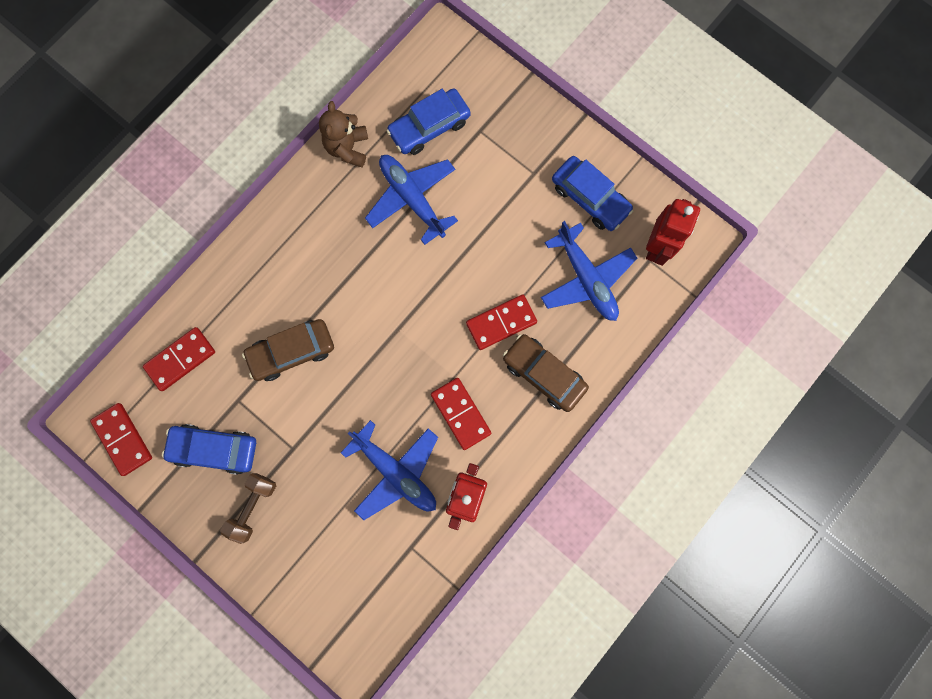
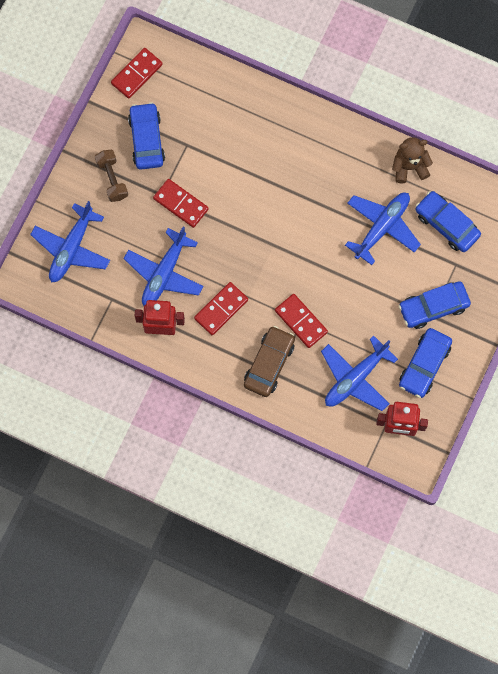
camera: 75 degrees right, 5 degrees down
(180, 359) = (206, 95): red domino -> red domino (180, 204)
(253, 507) = (112, 179): brown dumbbell -> brown dumbbell turned 60 degrees clockwise
(292, 352) = (234, 173): brown car -> none
(329, 583) = (71, 248): none -> blue plane
(524, 169) = (433, 307): none -> blue car

